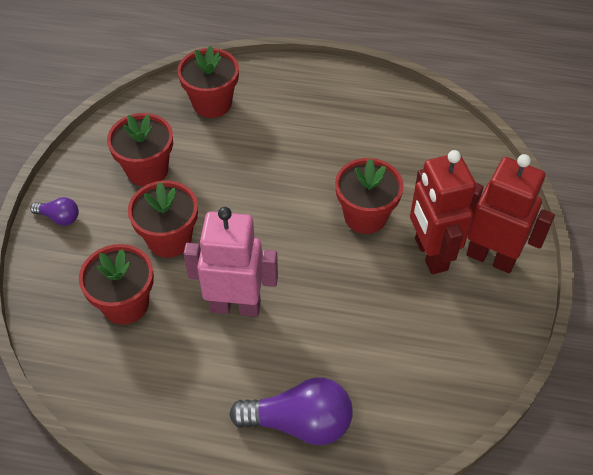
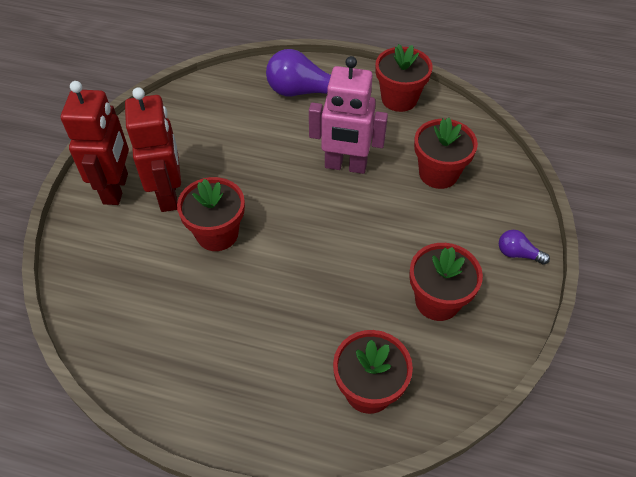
camera: 175 degrees left, 0 degrees up
(169, 239) = (406, 225): red flower pot -> red flower pot (399, 99)
(491, 257) = (116, 189): red robot -> red robot turned 120 degrees counterclockwise

